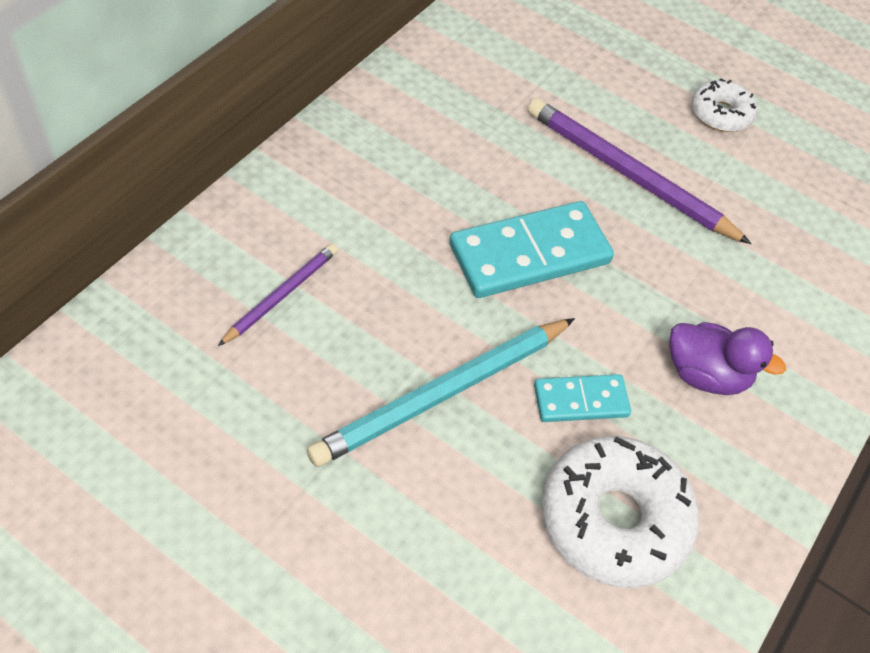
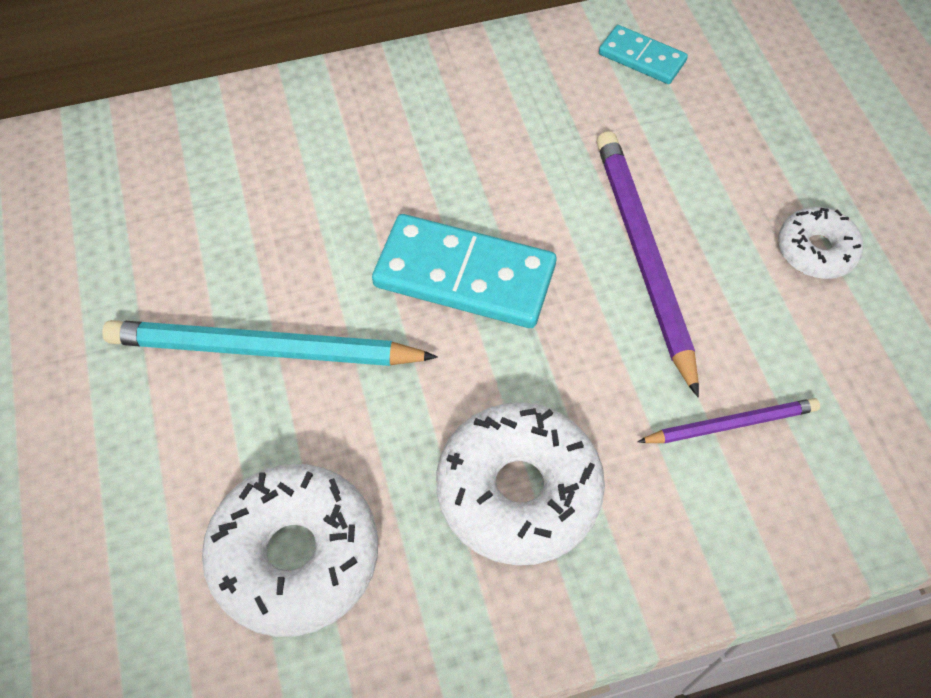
camera: 45 degrees right, 5 degrees up
(281, 295) = (220, 189): purple pencil -> purple pencil (730, 424)
(580, 400) = (374, 434): turquoise domino -> turquoise domino (642, 58)
(705, 374) = (518, 491): purple duck -> white donut

